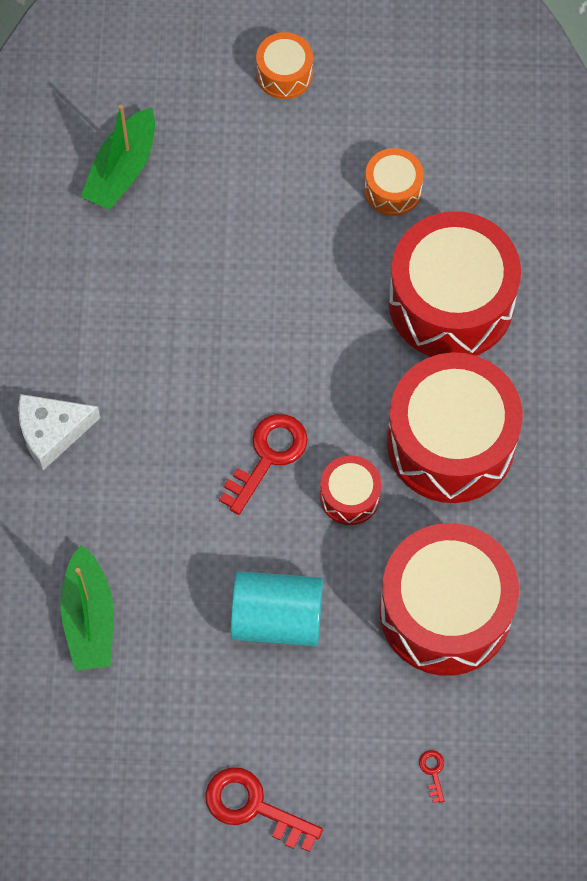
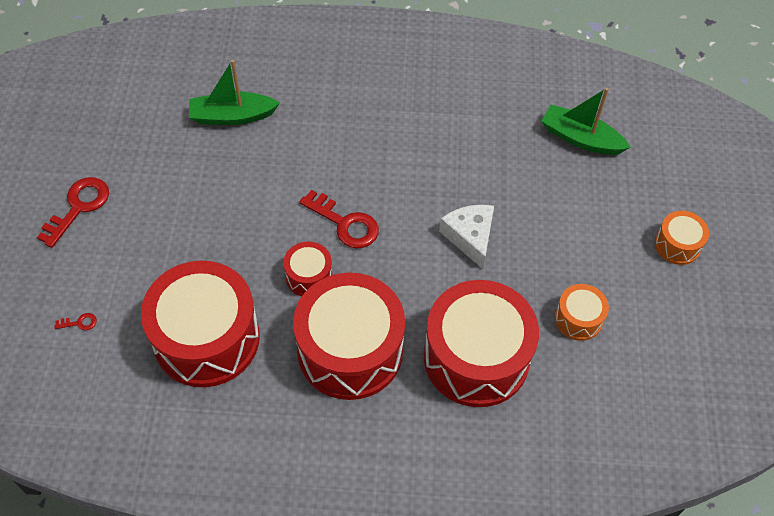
camera: 90 degrees right, 10 degrees down
(52, 432) = (371, 97): white cheese -> white cheese (470, 237)
(277, 618) = (217, 225): turquoise cylinder -> none

